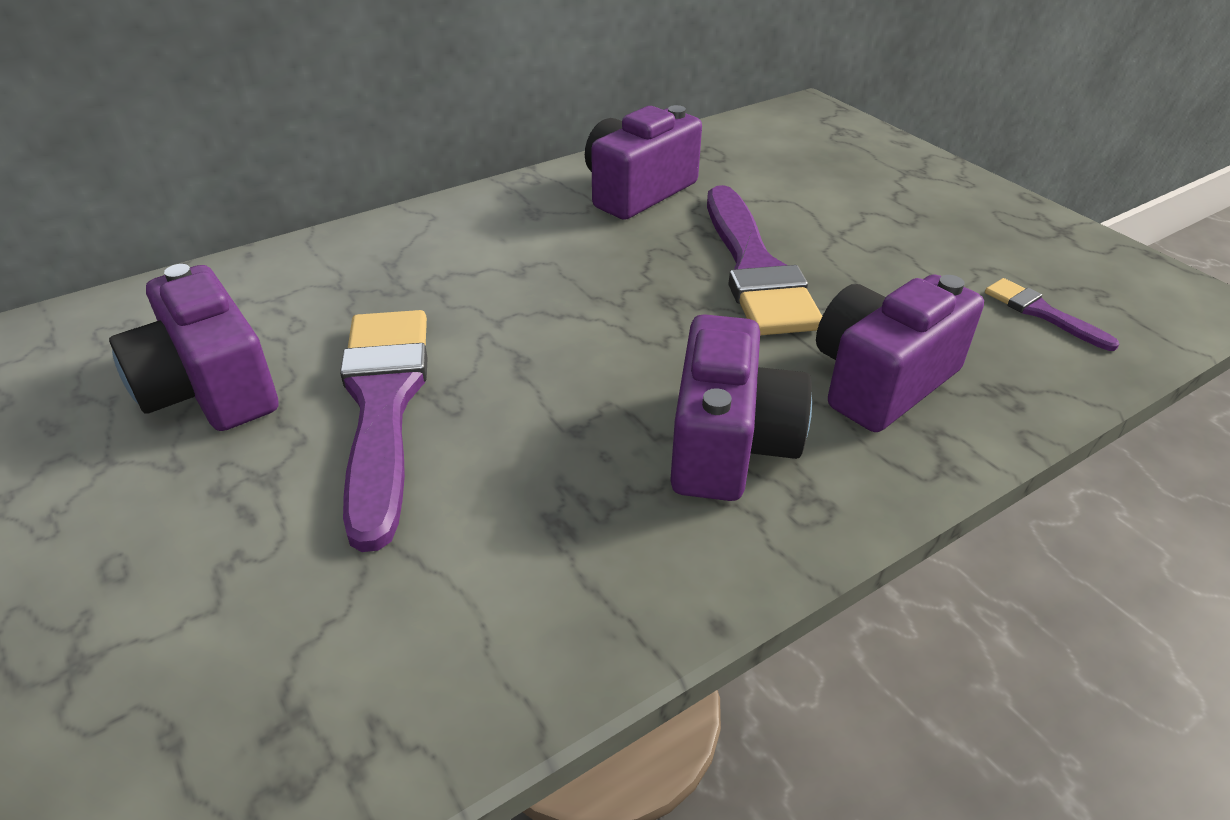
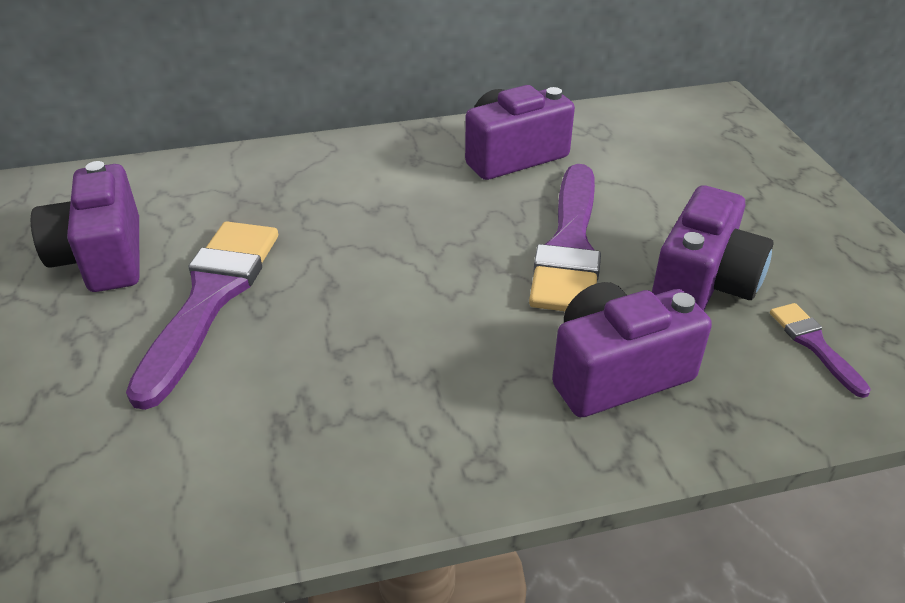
camera: 20 degrees right, 0 degrees up
(729, 444) = (450, 395): purple camera -> purple camera (703, 283)

